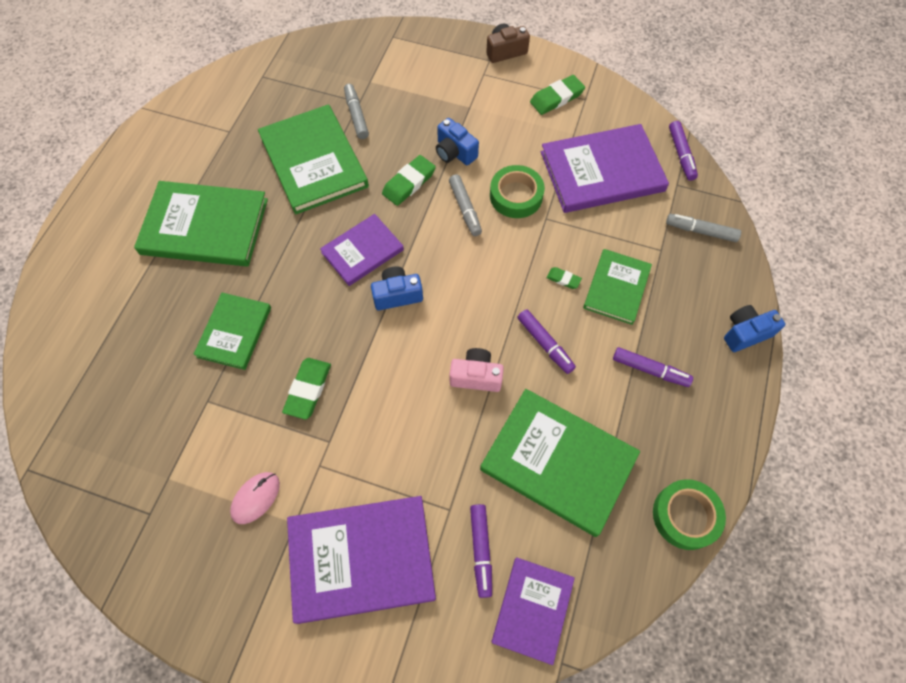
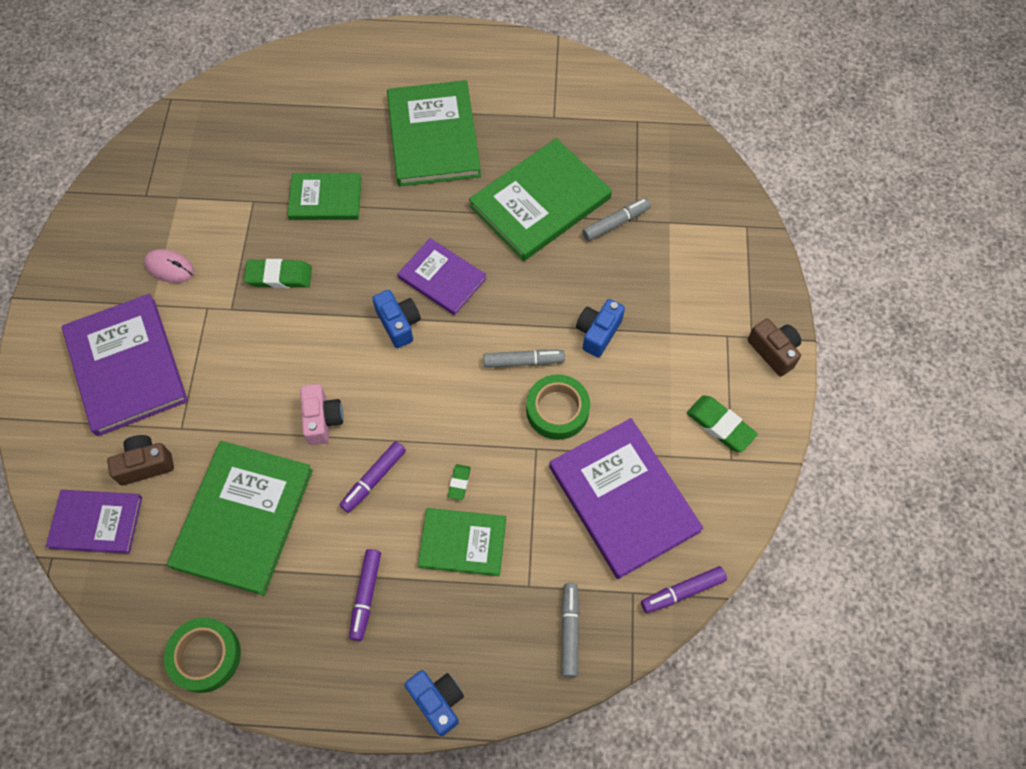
camera: 75 degrees right, 0 degrees up
(409, 183) = (541, 298): green eraser -> none
(465, 209) = (523, 361): grey marker -> grey marker turned 150 degrees counterclockwise
(481, 550) = (145, 465): purple marker -> brown camera

